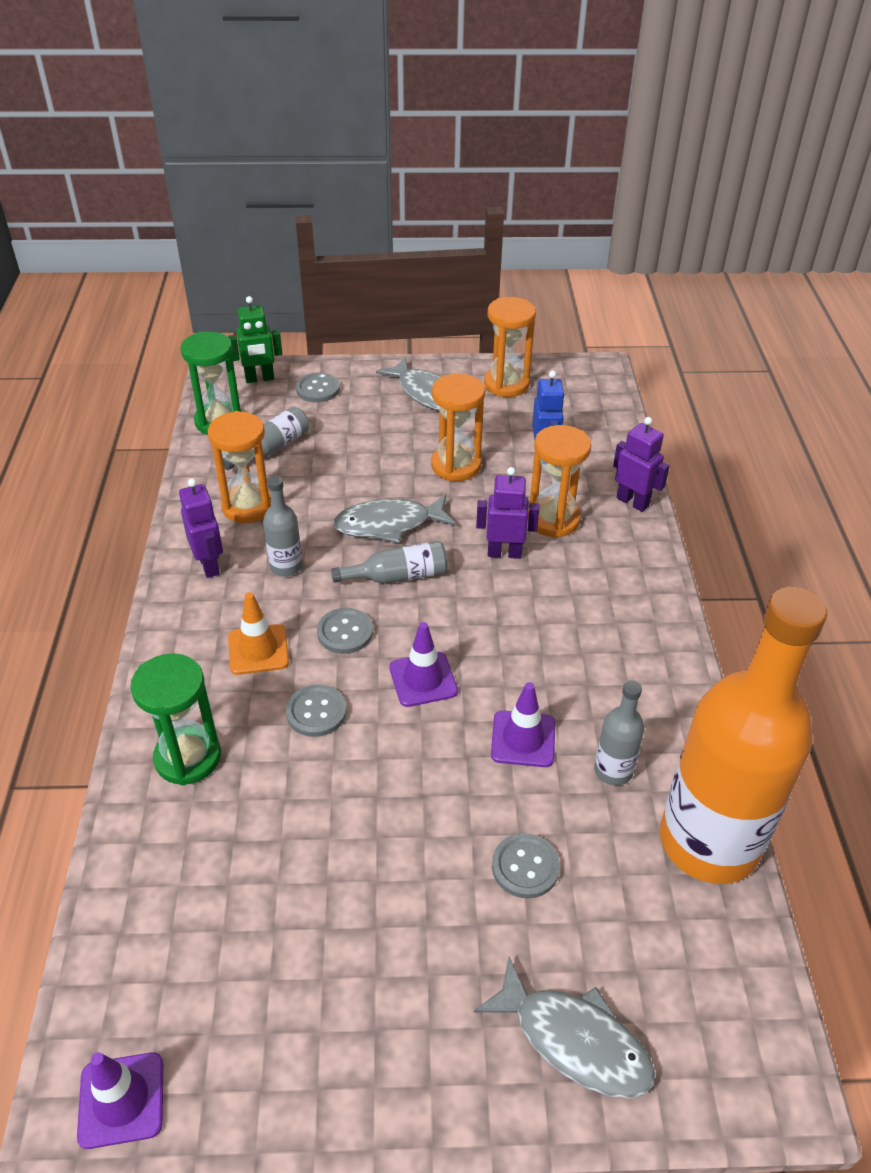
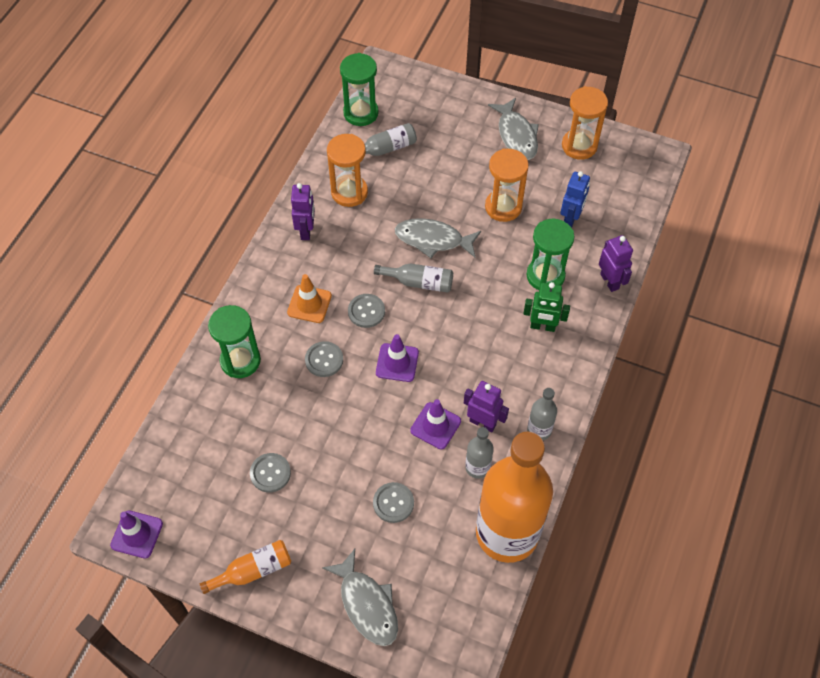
camera: 25 degrees right, 15 degrees up
(259, 379) = (405, 82): green robot -> green robot (542, 326)
(286, 566) = (352, 249): grey bottle -> grey bottle (539, 430)
(317, 389) = (441, 106): grey button -> grey button (270, 473)
(360, 1069) = (253, 570): none -> orange bottle
(504, 553) = (497, 290): purple robot -> purple robot (483, 422)
(553, 520) = (545, 276): orange hourglass -> green hourglass

